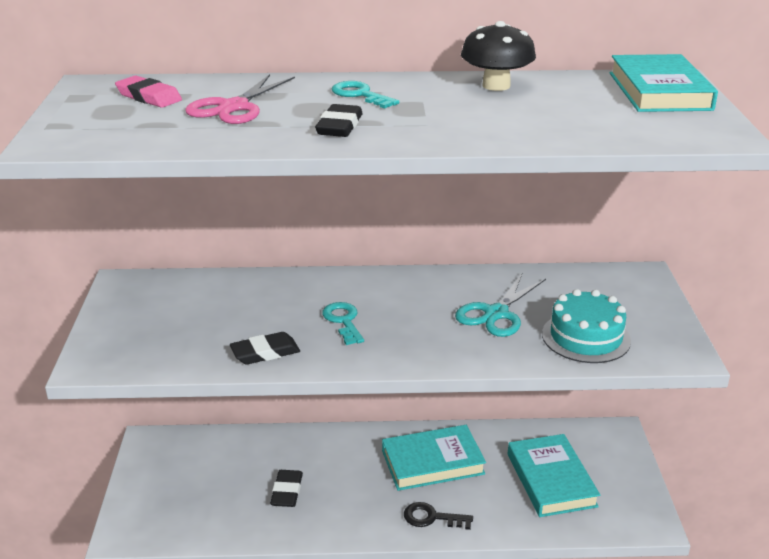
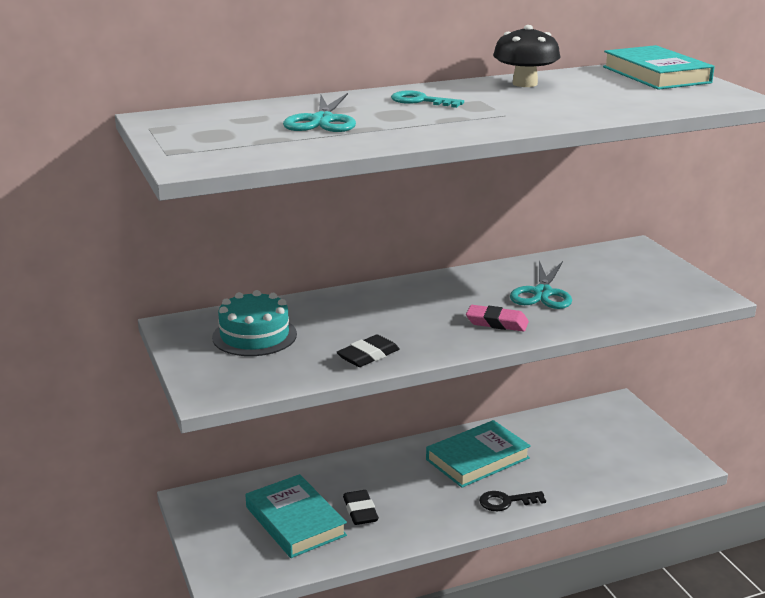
camera: 20 degrees left, 5 degrees down
(149, 97) = (230, 121): pink eraser -> pink eraser (497, 322)
(234, 107) = (322, 120): pink scissors -> turquoise scissors
(339, 126) = (436, 123): black eraser -> none
(343, 321) = (416, 320): turquoise key -> none
(551, 480) = (587, 450): turquoise book -> turquoise book (295, 521)
(586, 337) = (628, 297): turquoise cake -> turquoise cake (254, 336)

